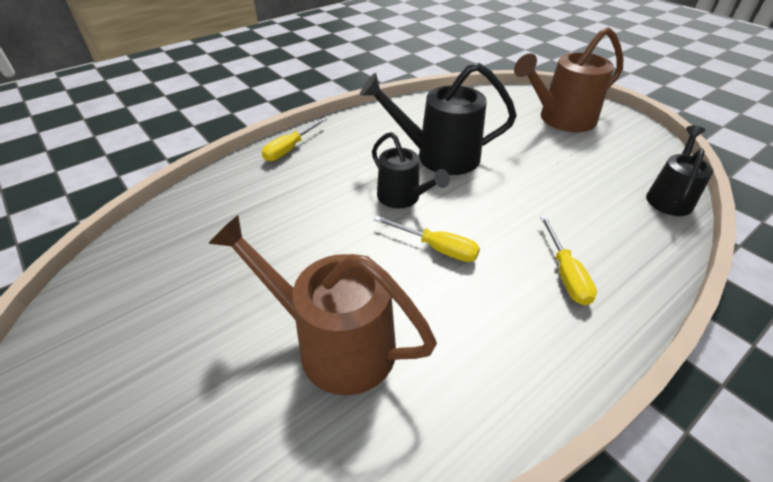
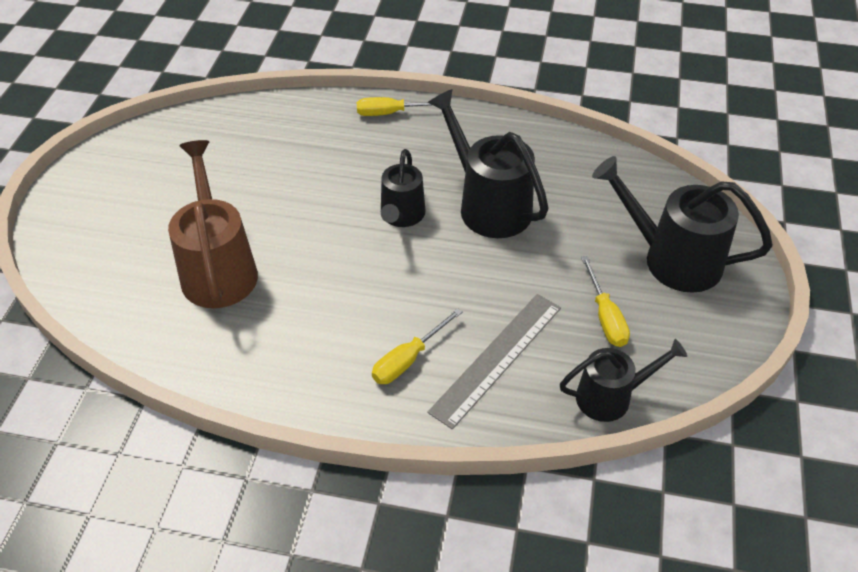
camera: 50 degrees right, 5 degrees up
(437, 248) = (360, 269): yellow screwdriver -> yellow screwdriver (605, 317)
(560, 120) = (671, 259): brown watering can -> black watering can
(597, 227) = (496, 358): none -> grey ruler

